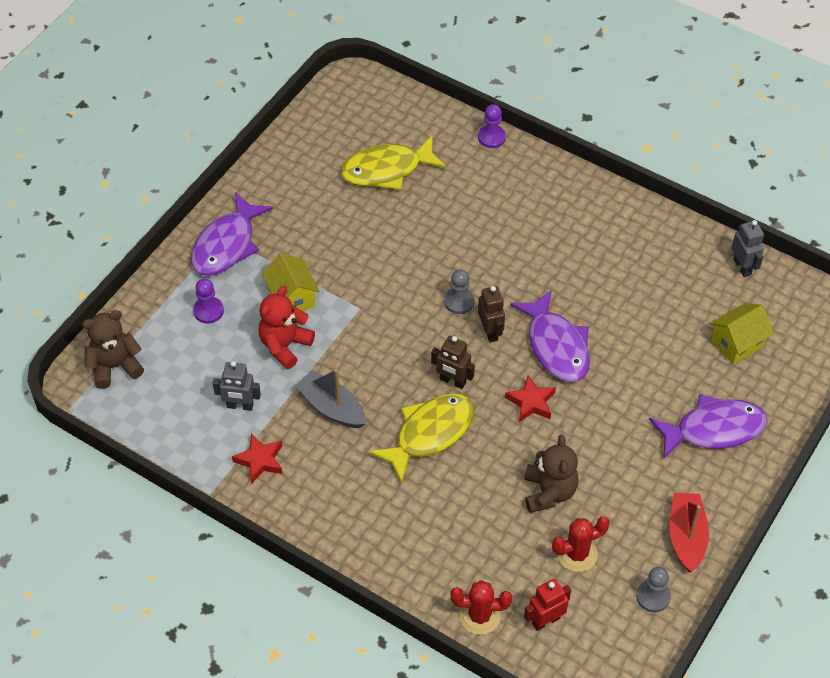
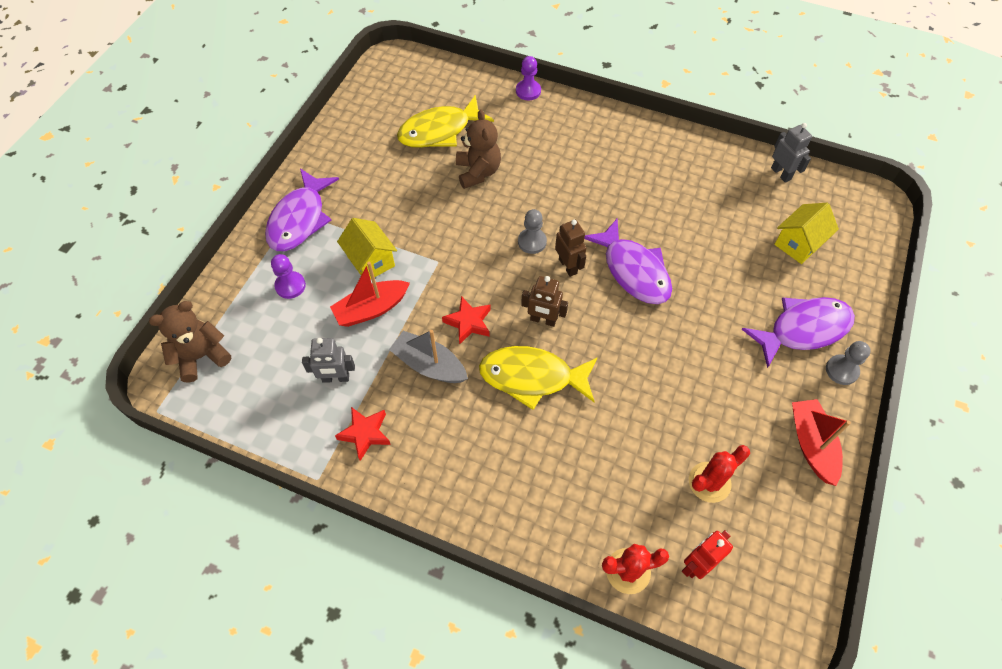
camera: 10 degrees left, 5 degrees up
(285, 345) = (371, 309): red teddy bear -> red boat
(429, 434) = (532, 377): yellow fish -> yellow fish turned 120 degrees counterclockwise
(531, 402) = (623, 329): red star -> red star (468, 322)
(549, 492) = (664, 419): brown teddy bear -> brown teddy bear (478, 172)
(653, 596) = (798, 516): grey pawn -> grey pawn (841, 370)

